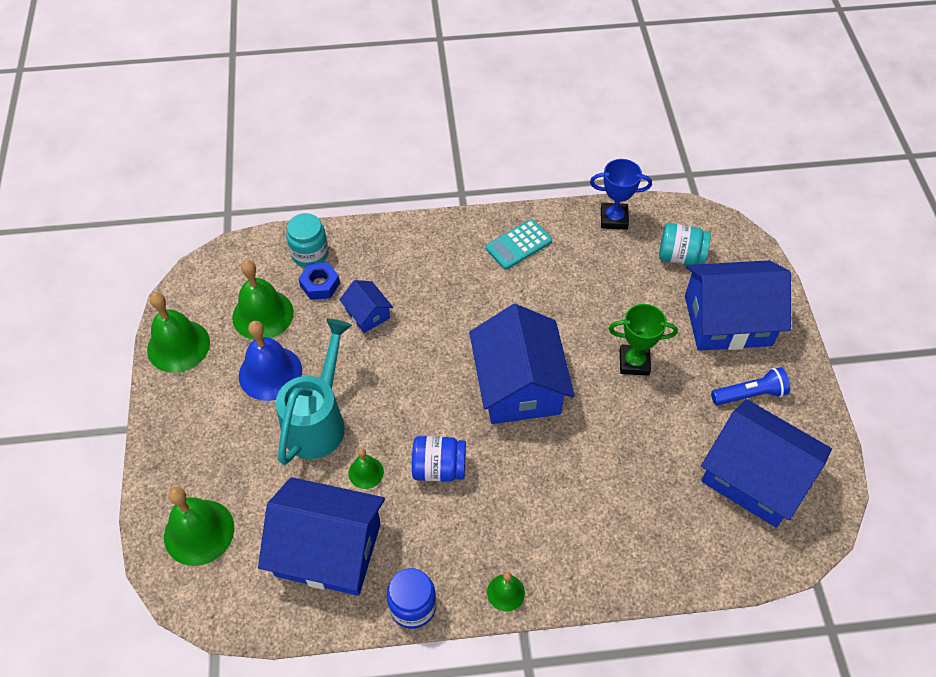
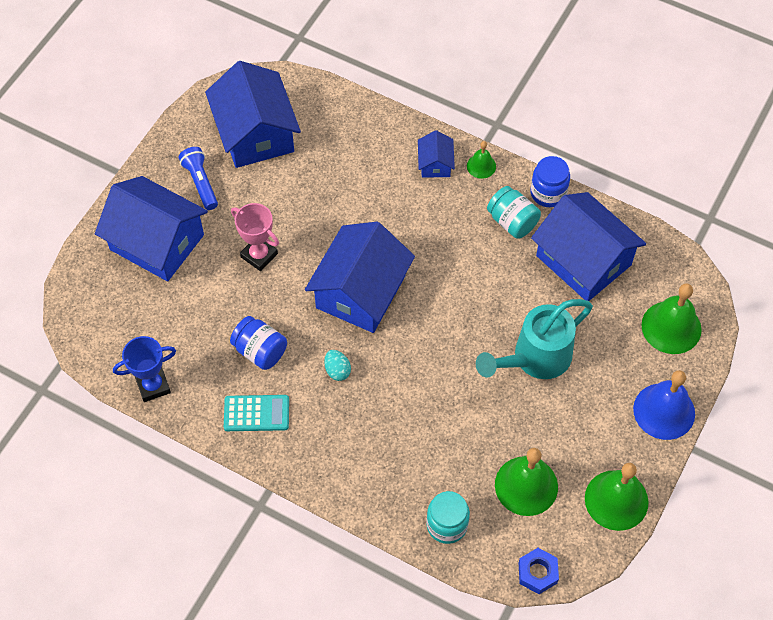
camera: 145 degrees left, 5 degrees up
(270, 373) = (550, 424): blue bell -> blue bell (664, 411)
(320, 285) = (458, 484): blue nut -> blue nut (537, 573)
(366, 472) = (523, 297): green bell -> none
(367, 314) = (435, 428): blue house -> blue house (435, 164)
(439, 468) = (467, 268): blue jar -> blue jar (260, 351)
(483, 310) = (337, 370): none -> turquoise egg
(614, 219) = (153, 386): blue trophy -> blue trophy turned 60 degrees counterclockwise
(634, 362) = (259, 255): green trophy -> pink trophy
(680, 256) = (135, 315): turquoise jar -> turquoise jar (512, 222)
(750, 394) = (200, 183): blue flashlight -> blue flashlight turned 45 degrees clockwise

